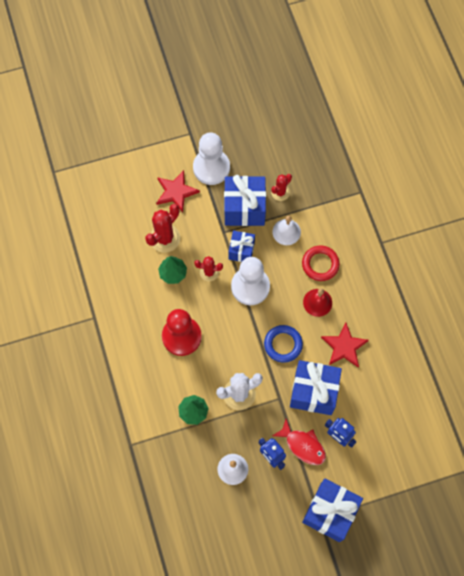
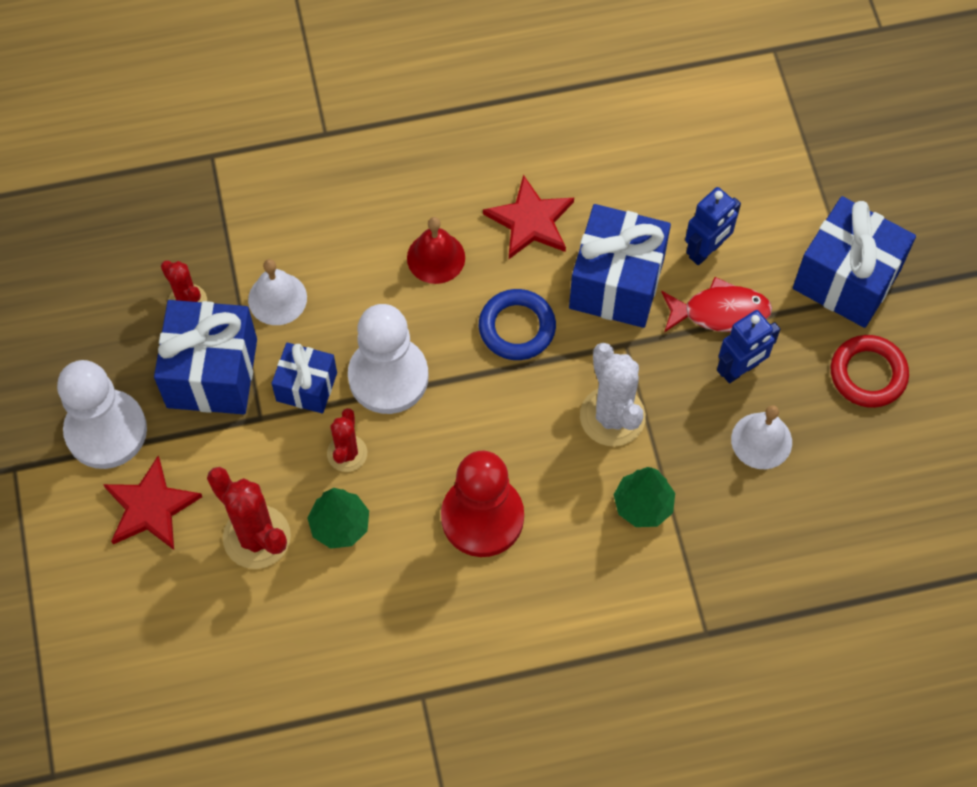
camera: 85 degrees left, 5 degrees down
(303, 445) = (720, 312): red fish -> red fish turned 45 degrees clockwise
(320, 264) = (356, 244): red ring -> red ring (868, 374)

